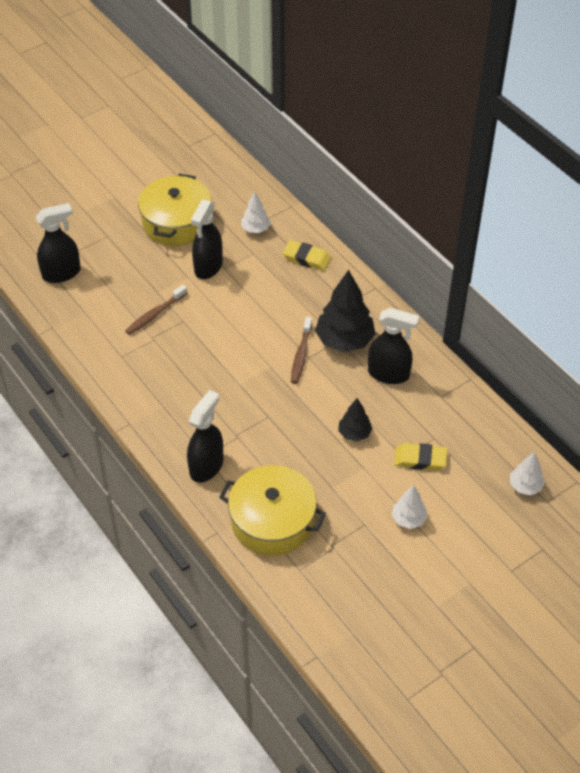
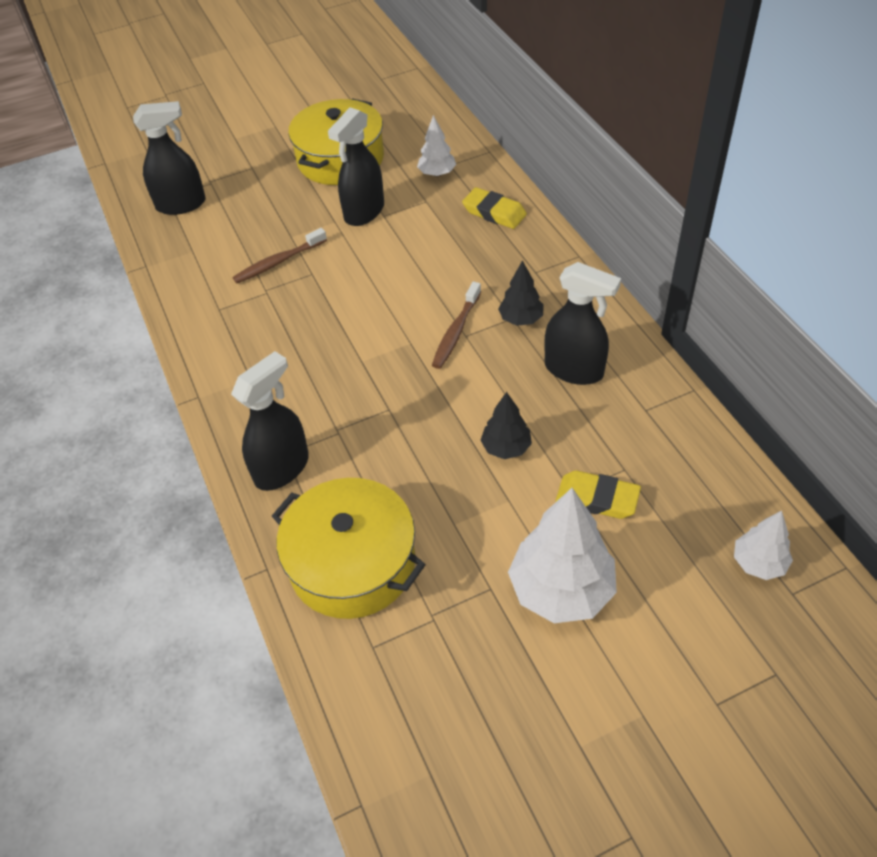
camera: 15 degrees right, 0 degrees up
(344, 341) = (521, 319): black tree -> black tree, size x0.54
(408, 519) = (561, 590): white tree -> white tree, size x1.86

